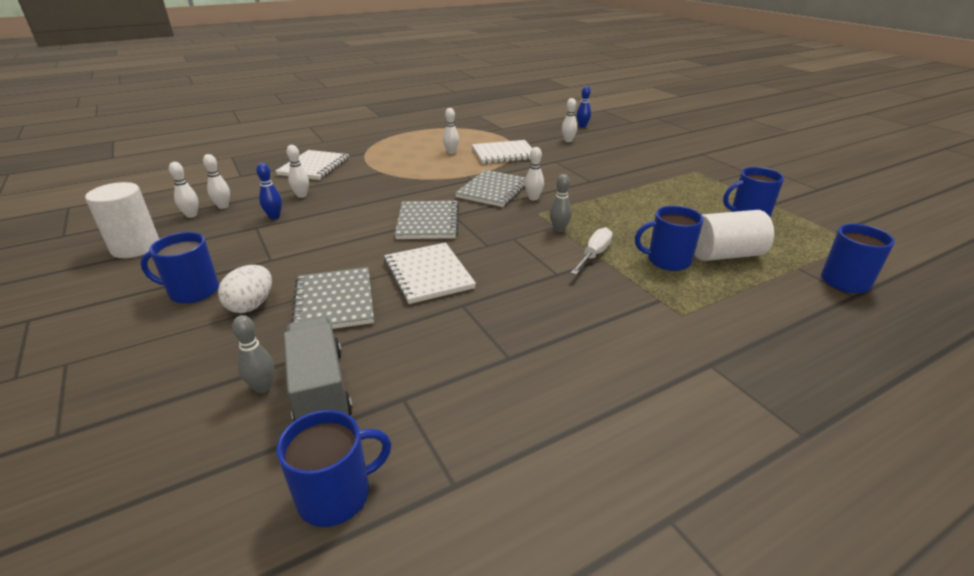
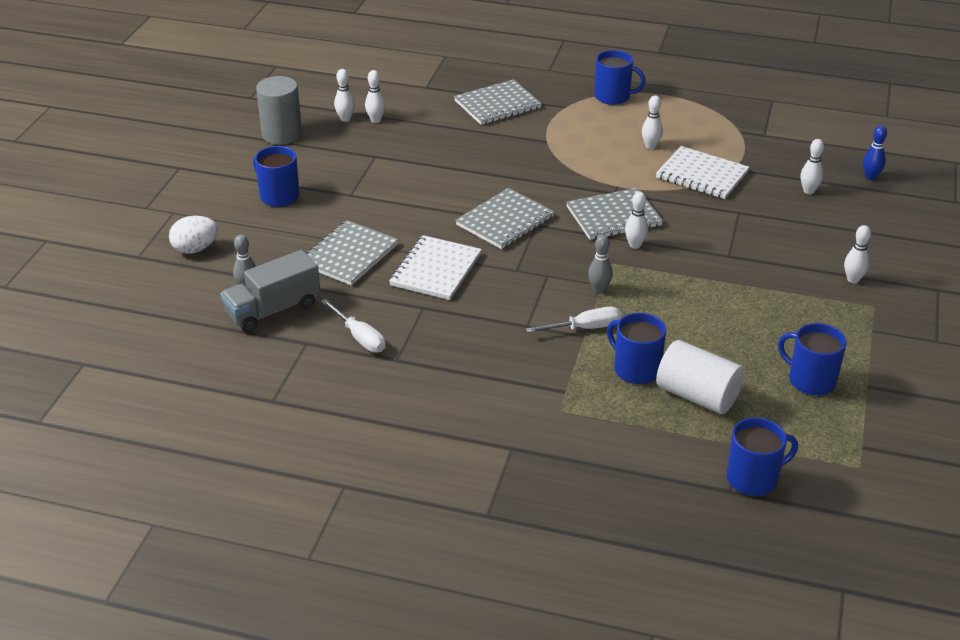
camera: 45 degrees right, 5 degrees up
(135, 247) = (282, 134): white cylinder -> grey cylinder
(251, 305) = (299, 228): white egg -> white egg (195, 249)
(274, 217) = (399, 152): blue bowling pin -> none
(301, 195) = (445, 137): white bowling pin -> white bowling pin (853, 279)
(314, 167) = (497, 104): white notebook -> grey notebook
(320, 389) = (273, 310): grey truck -> grey truck turned 150 degrees counterclockwise
(336, 495) = (219, 367): blue mug -> blue mug (613, 97)
(447, 360) = (359, 337): none -> white screwdriver

